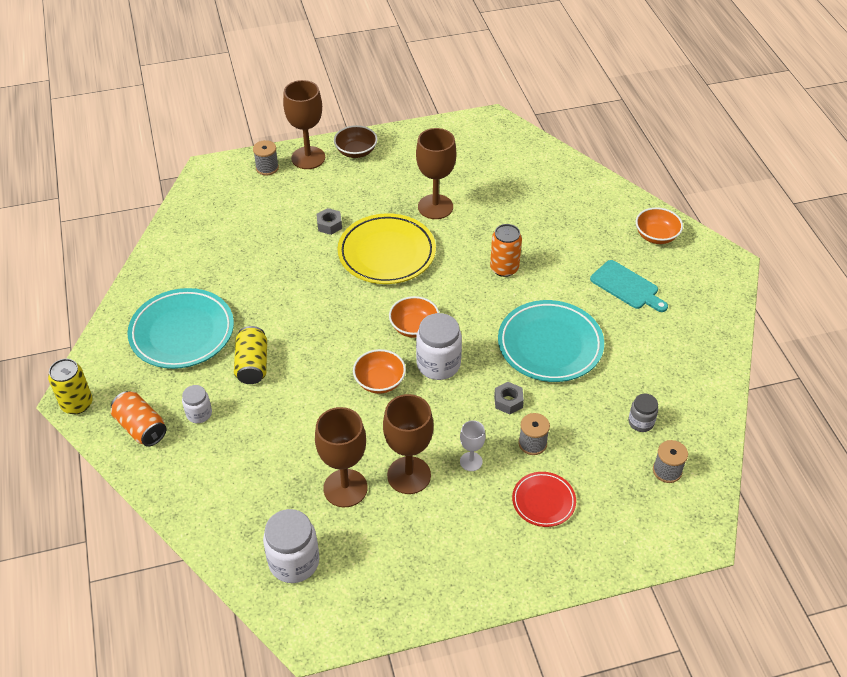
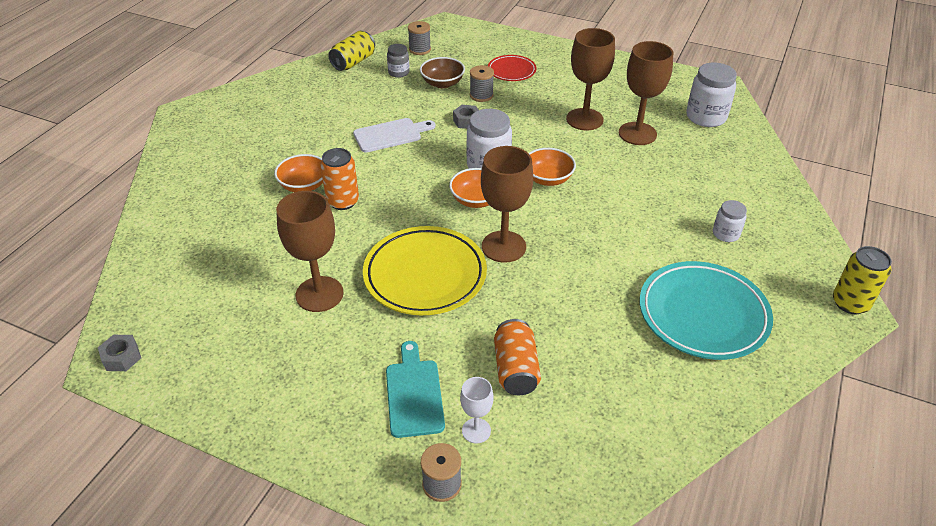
camera: 140 degrees left, 5 degrees down
(141, 427) = (788, 250): orange can -> orange can (515, 369)
(252, 365) = (649, 247): yellow can -> yellow can (353, 62)
(308, 158) = (374, 463): brown goblet -> brown goblet (503, 246)
(329, 225) = (448, 343): grey nut -> grey nut (122, 357)
(356, 152) = (308, 429): brown bowl -> brown bowl (442, 83)
(471, 461) = (533, 106): white goblet -> white goblet (476, 430)
(550, 345) = (390, 135): turquoise plate -> white cutting board
(627, 286) = (276, 138): turquoise cutting board -> turquoise cutting board (414, 394)
(656, 236) = (192, 156): orange bowl -> orange bowl (304, 185)

